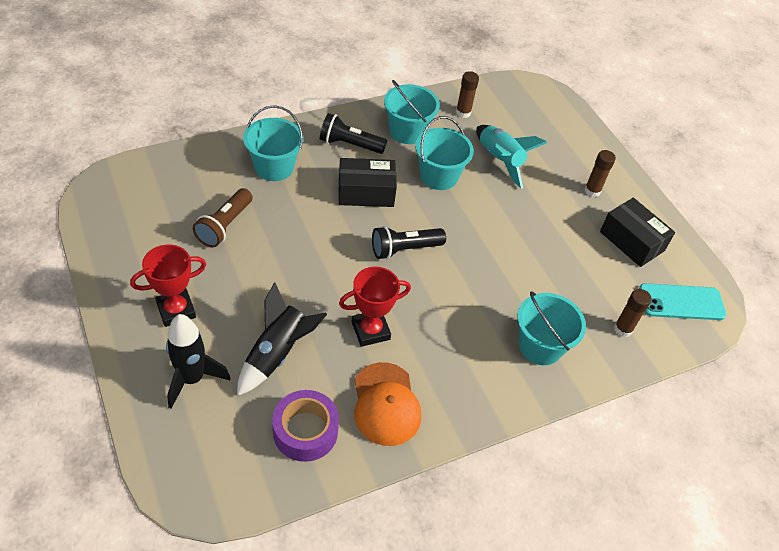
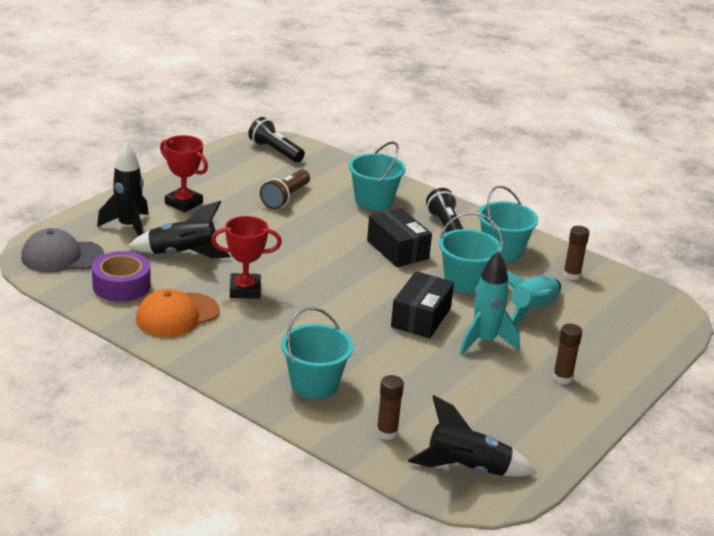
camera: 65 degrees right, 20 degrees down
(213, 466) = (62, 256): none -> grey cap
(224, 226) = (285, 198): brown flashlight -> brown flashlight turned 60 degrees counterclockwise
(370, 331) = (245, 290): red trophy -> red trophy turned 45 degrees counterclockwise
(404, 249) = (352, 285): black flashlight -> black flashlight (275, 151)
(527, 209) = (484, 341): none -> turquoise rocket
(632, 241) = (519, 418): black box -> black box (421, 317)
(681, 302) = (467, 469): turquoise phone -> black rocket

